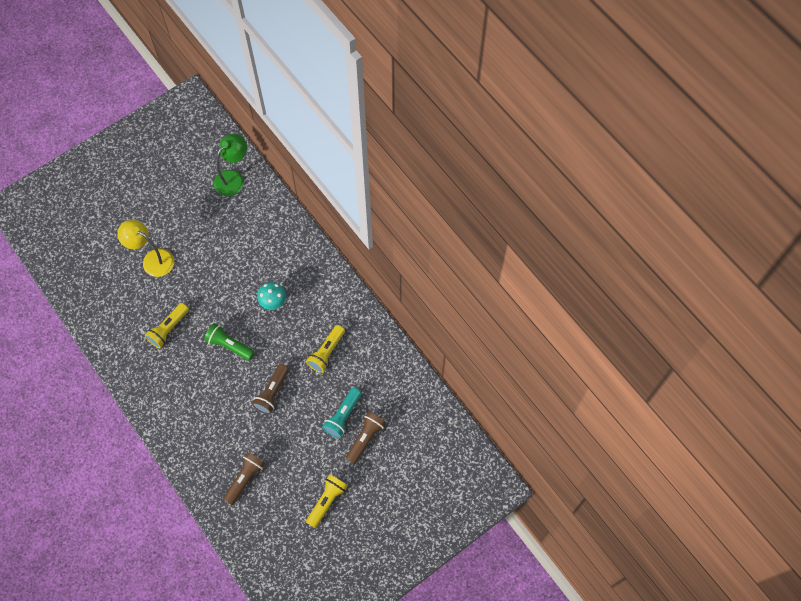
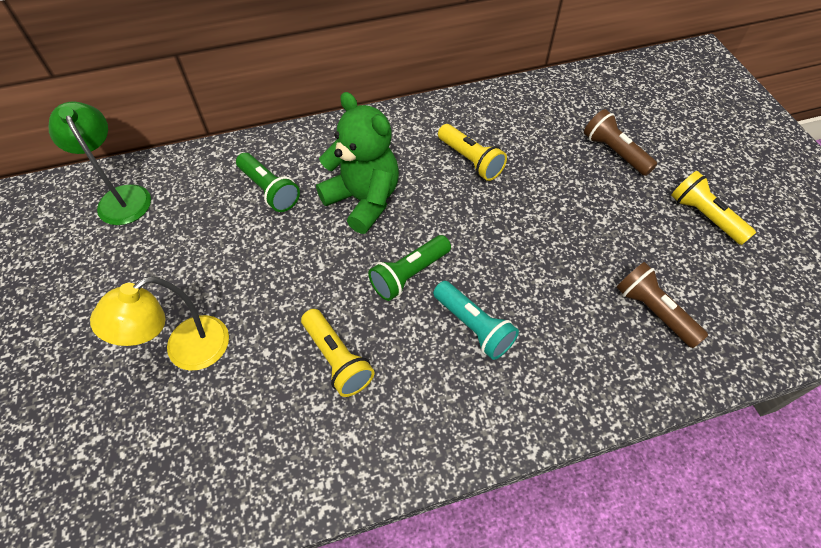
camera: 70 degrees left, 10 degrees down
(264, 250) = (269, 190): none -> green flashlight
(272, 393) = (512, 238): brown flashlight -> none
(273, 303) = (363, 200): turquoise mushroom -> green teddy bear
(343, 416) = (575, 167): turquoise flashlight -> turquoise flashlight (473, 326)

